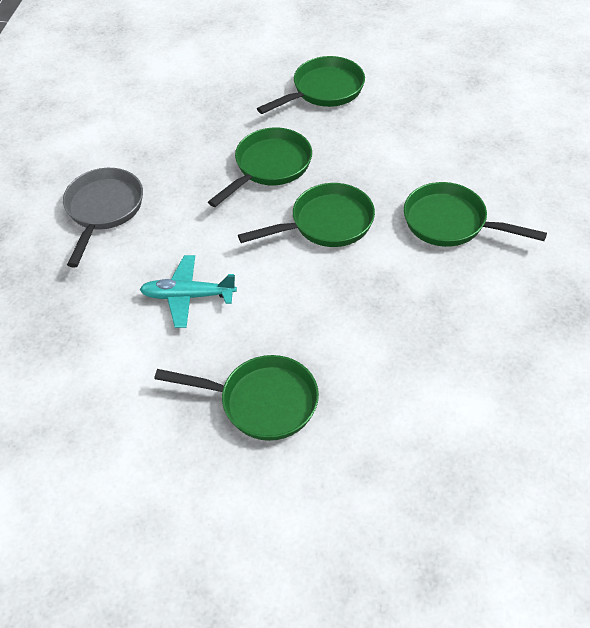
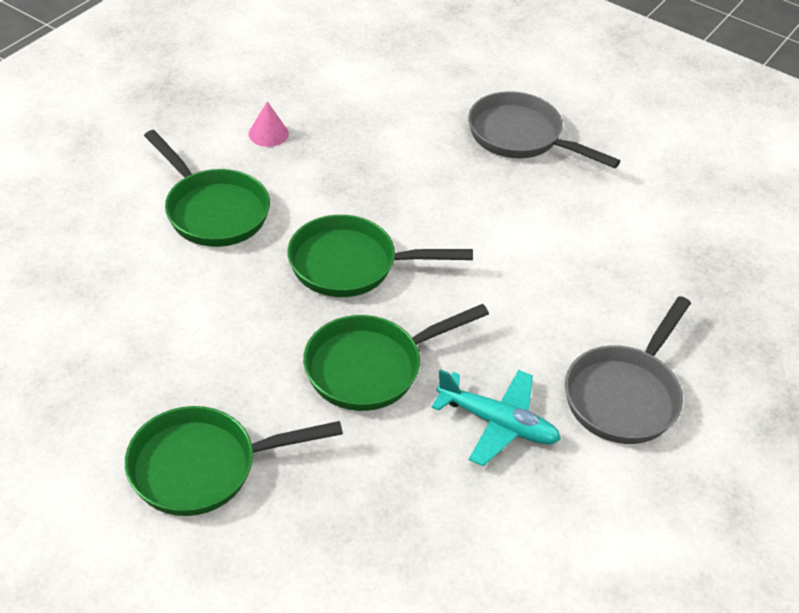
camera: 160 degrees left, 5 degrees down
(188, 296) = (553, 248): turquoise plane -> turquoise plane (498, 423)
(261, 402) = (521, 137): green pan -> grey pan
(473, 305) = (268, 134): none -> pink cone

